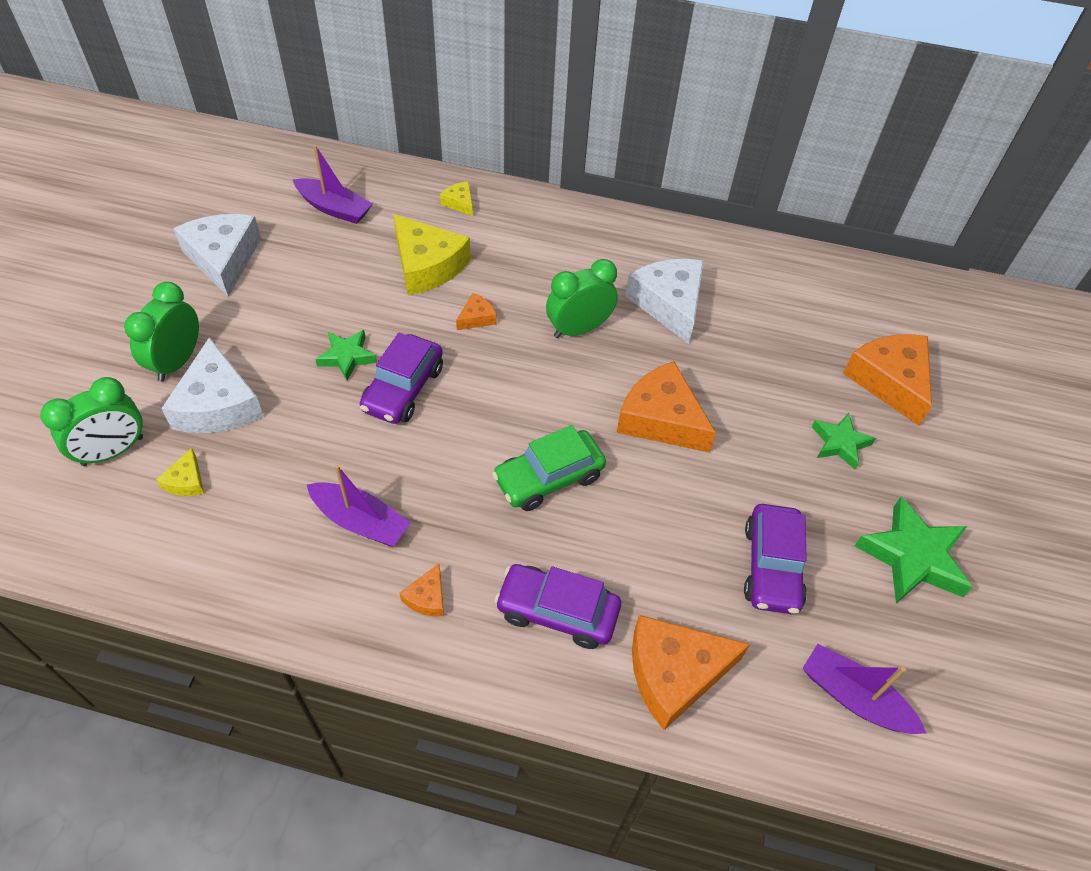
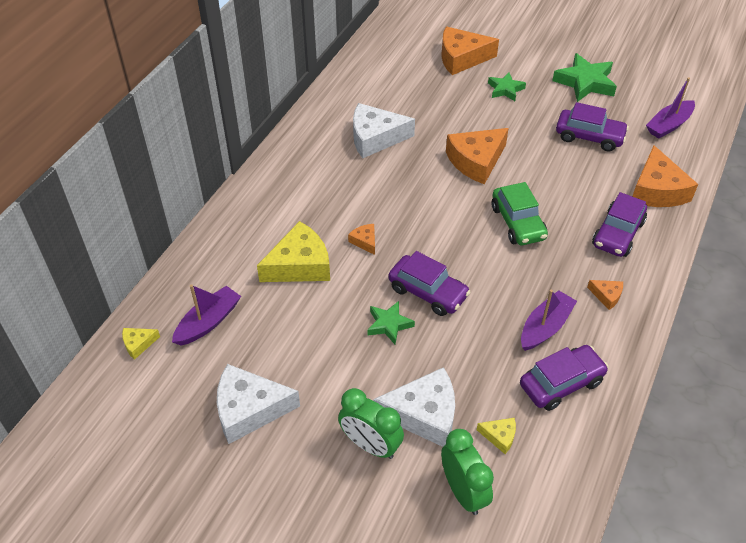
camera: 75 degrees left, 5 degrees down
(267, 544) = (561, 383): none -> purple car
(459, 203) = (231, 236): yellow cheese -> yellow cheese (138, 344)
(579, 329) = (388, 187): green clock -> none

